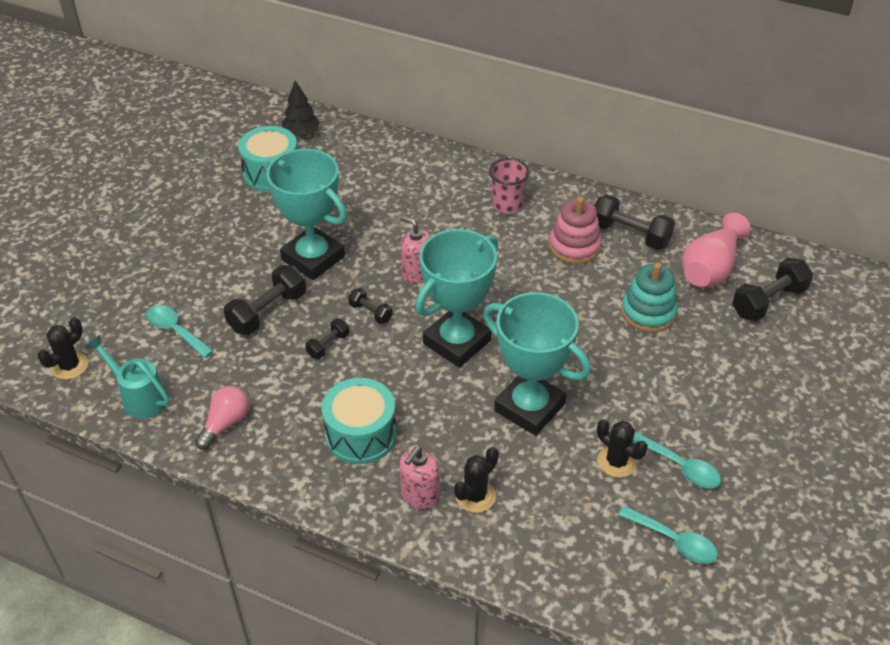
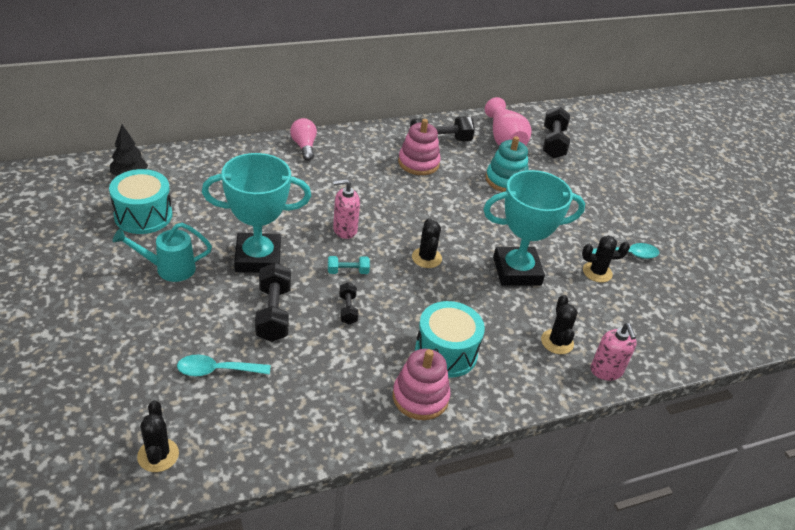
camera: 50 degrees left, 5 degrees down
(139, 397) = (253, 437): turquoise watering can -> turquoise watering can (168, 268)
(225, 423) = (347, 409): pink light bulb -> pink light bulb (304, 146)
(291, 455) = (420, 397): none -> pink stacking toy
(370, 312) = (348, 271): black dumbbell -> turquoise dumbbell
(420, 496) = (528, 364): pink soap dispenser -> pink soap dispenser (606, 371)
(457, 342) = (426, 258): turquoise trophy -> black cactus
(507, 205) = (346, 158): pink cup -> none
(674, 541) = (674, 295): turquoise spoon -> none

